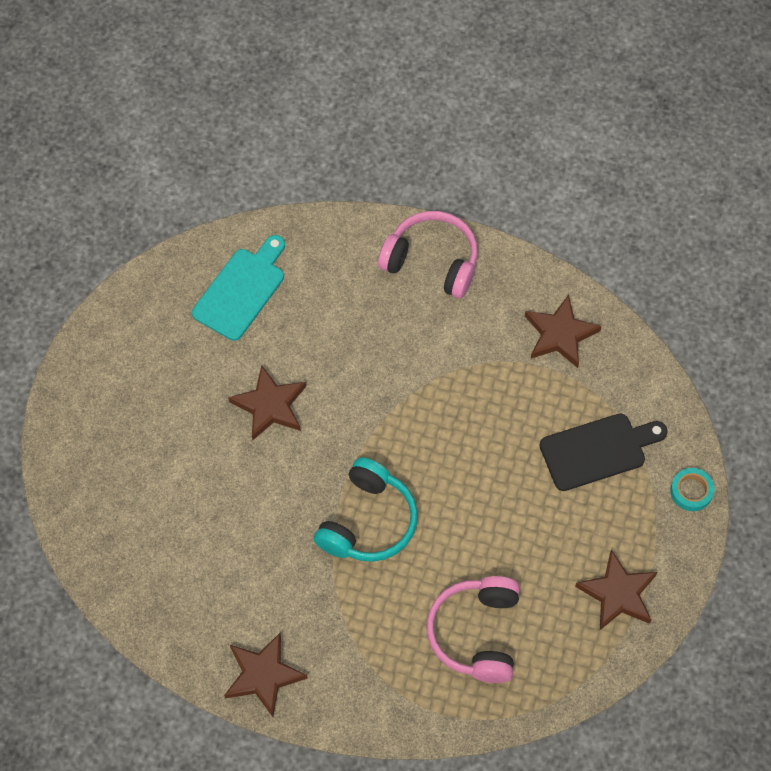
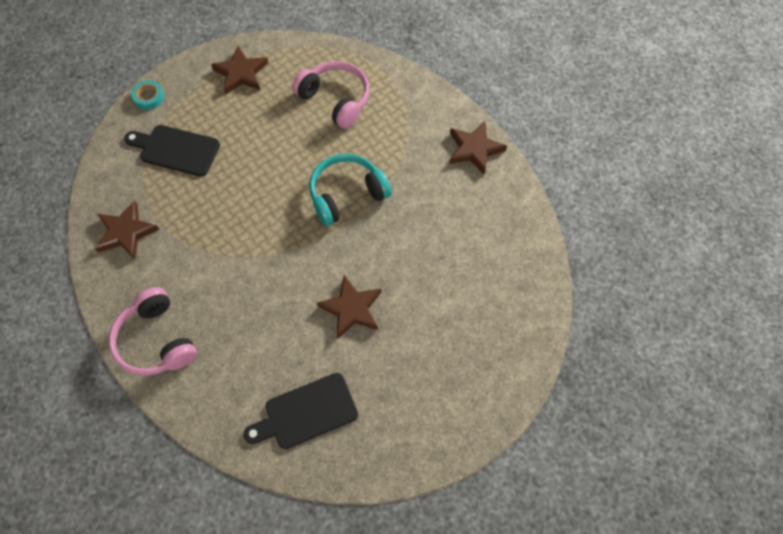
camera: 145 degrees left, 0 degrees up
(242, 290) = (306, 412): turquoise cutting board -> black cutting board
(476, 633) = (335, 99): pink headphones -> pink headphones turned 90 degrees counterclockwise

